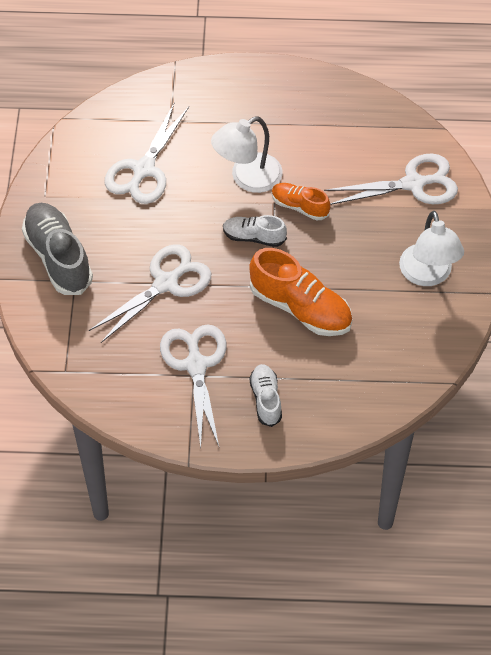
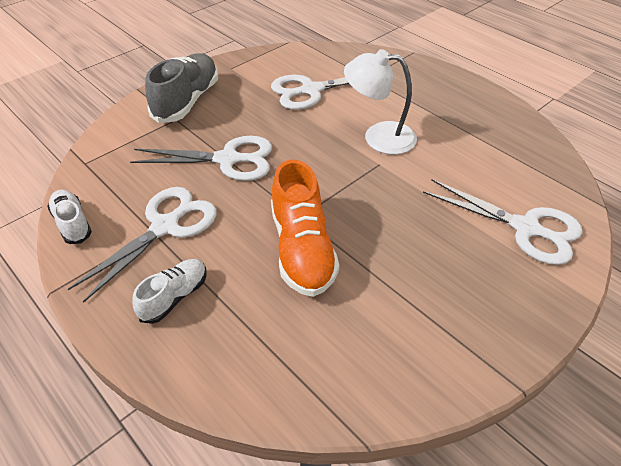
camera: 45 degrees right, 10 degrees down
(254, 237) = (332, 175): white shoe -> white shoe (72, 223)
(299, 206) = (397, 179): orange shoe -> none
(428, 275) = (457, 312): white lamp -> none

